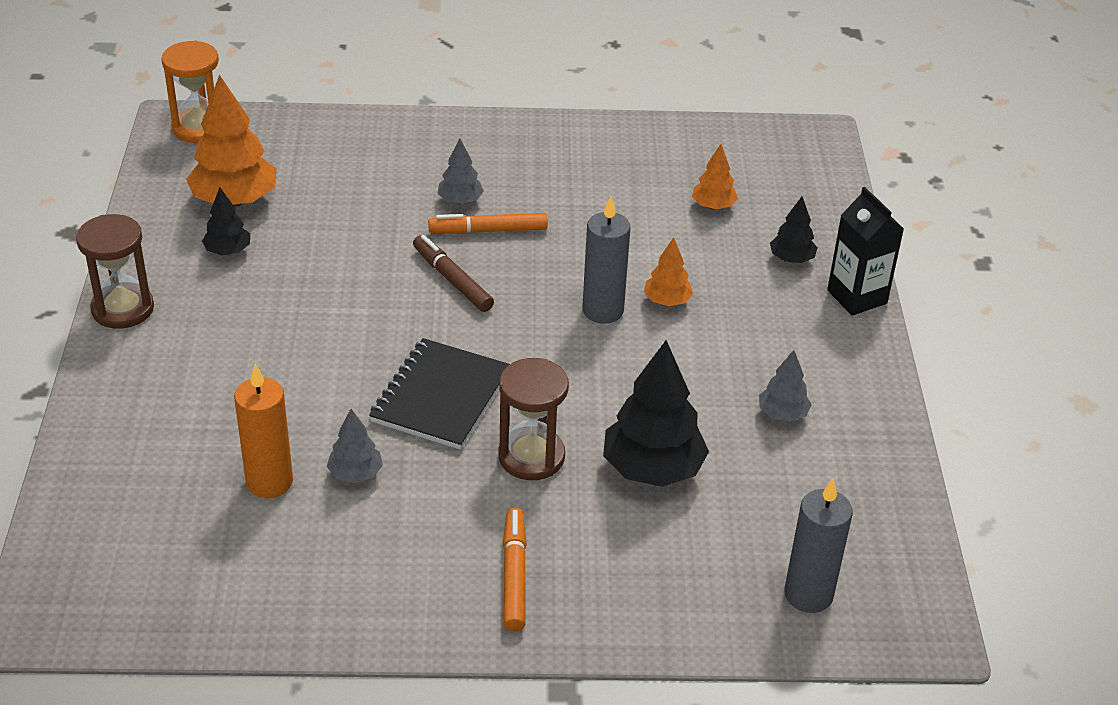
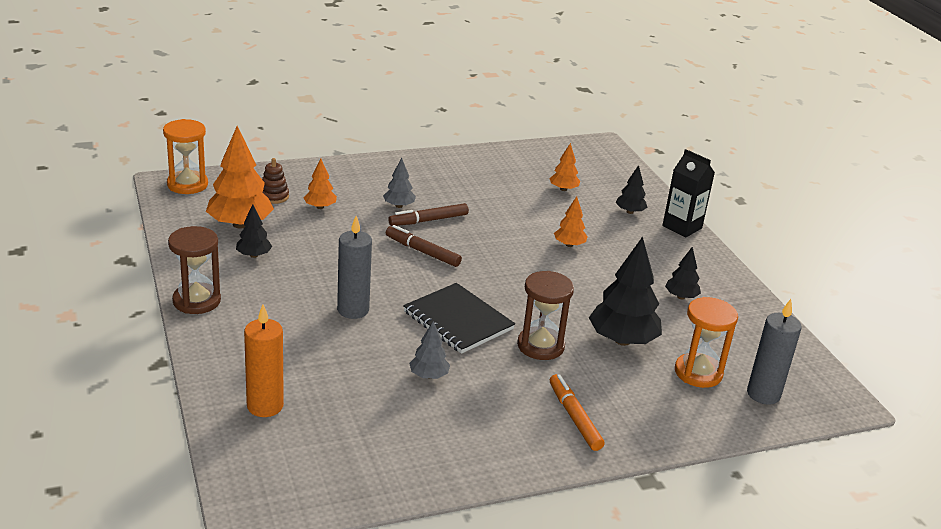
camera: 20 degrees left, 10 degrees down
(269, 482) = (371, 391): orange candle -> orange candle (265, 406)
(300, 162) = (274, 196): none -> brown stacking toy
(352, 187) = (320, 207): none -> orange tree
(441, 397) = (458, 320): black notebook -> black notebook turned 45 degrees counterclockwise
(488, 231) = (429, 220): orange marker -> brown marker
(603, 310) = (532, 256): grey candle -> grey candle (353, 310)
(732, 541) = (698, 373): none -> orange hourglass
(782, 414) = (681, 297): grey tree -> black tree

